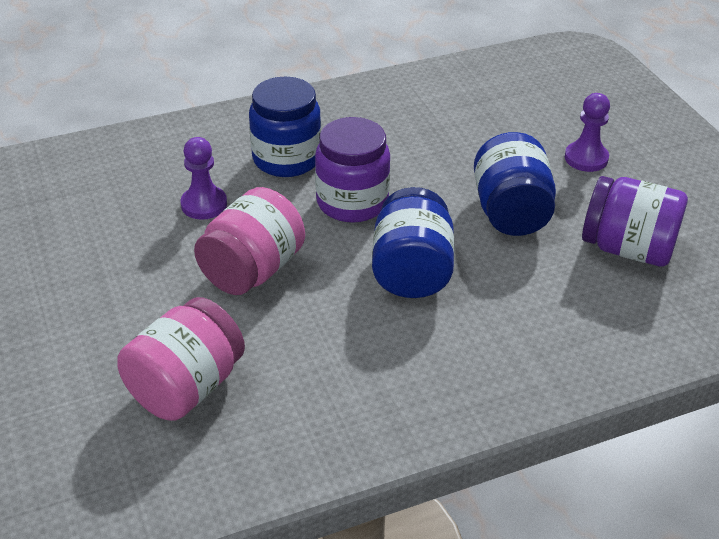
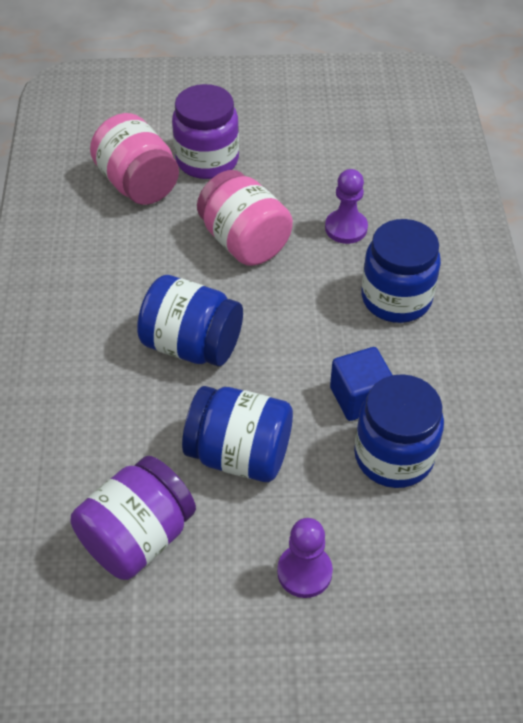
camera: 110 degrees right, 10 degrees up
(352, 202) = (308, 330): purple jar -> purple jar (207, 160)
(411, 160) = (360, 398): none -> blue cube
(456, 135) = (393, 456): none -> blue jar

